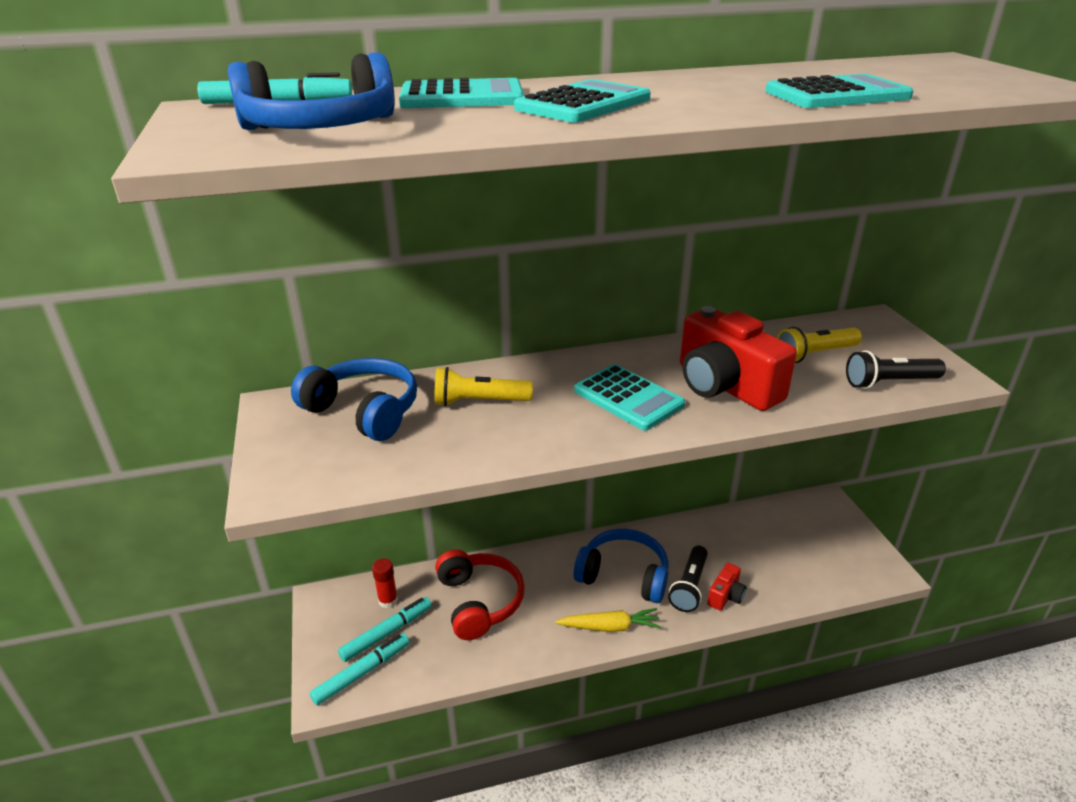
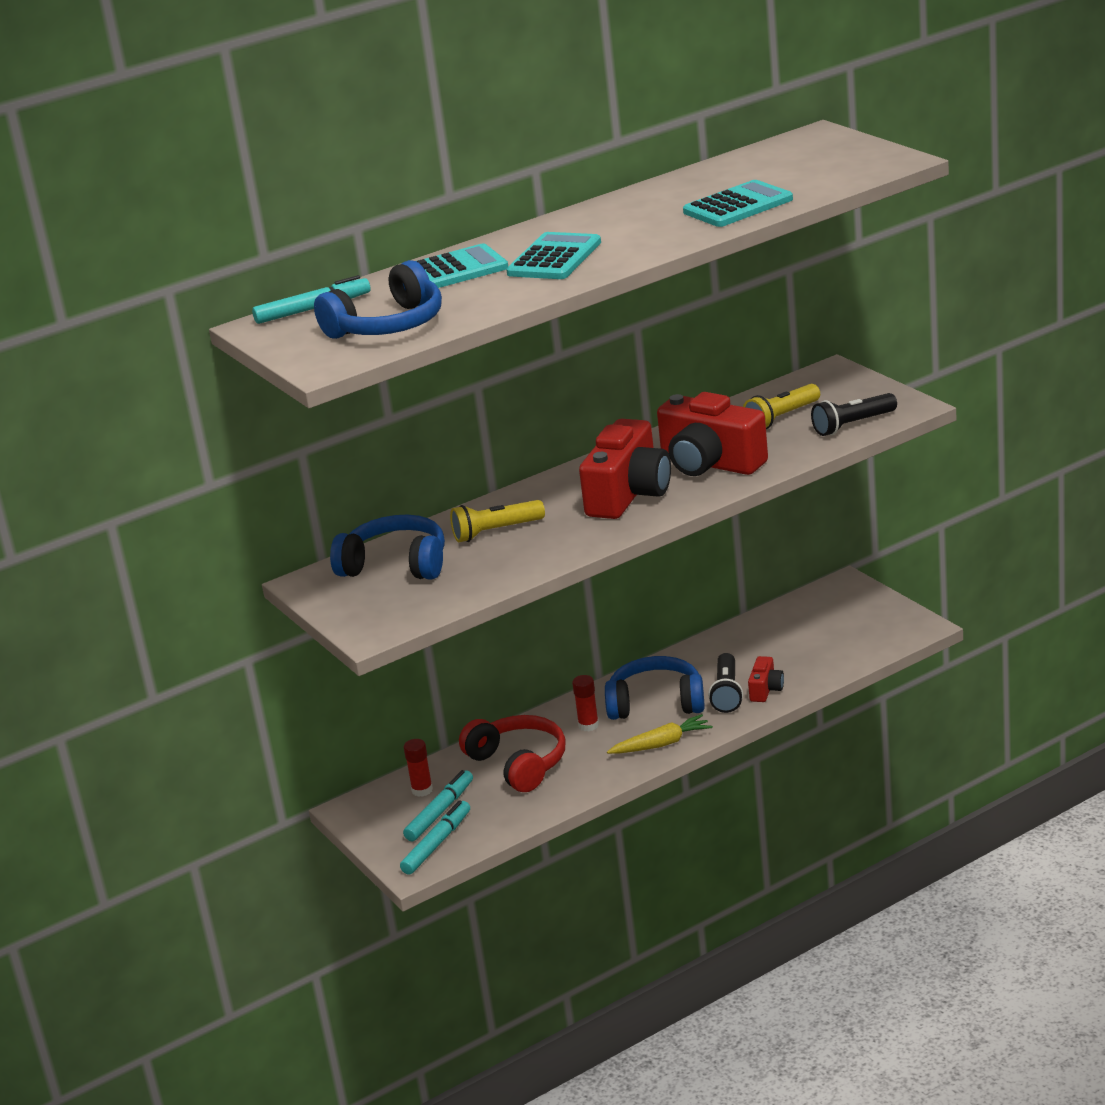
camera: 15 degrees left, 5 degrees down
(556, 579) = (588, 725): none -> red glue stick
(628, 398) = (629, 494): turquoise calculator -> red camera

